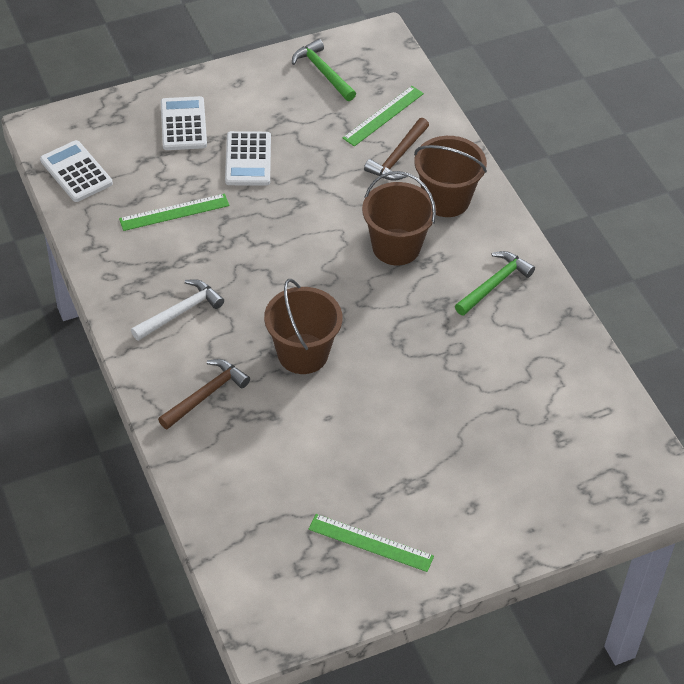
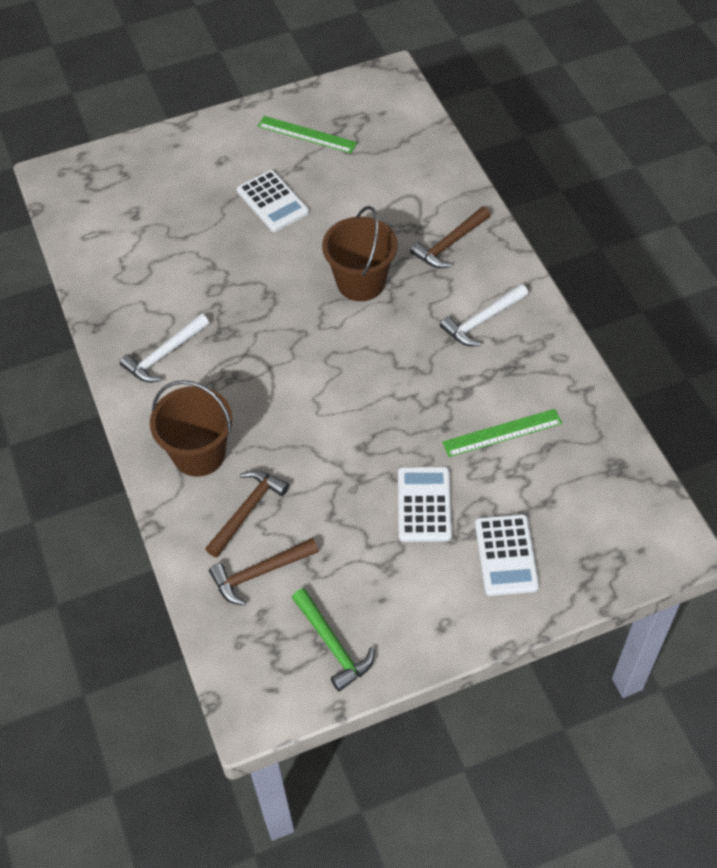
camera: 175 degrees left, 5 degrees up
(76, 172) = (622, 484): white calculator -> white calculator (272, 202)
(383, 116) = (259, 573): green ruler -> brown hammer
(396, 247) = (261, 395): brown bucket -> none
(494, 284) = (164, 355): green hammer -> white hammer

